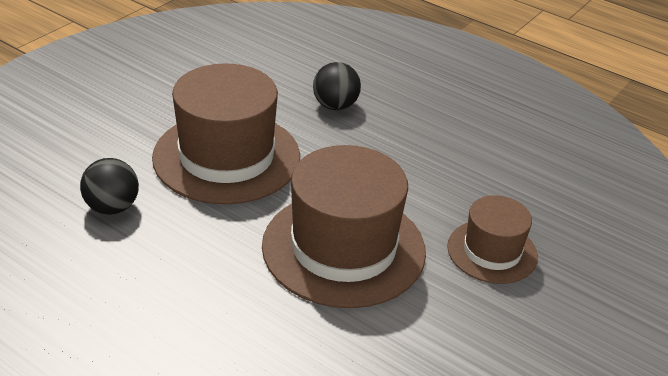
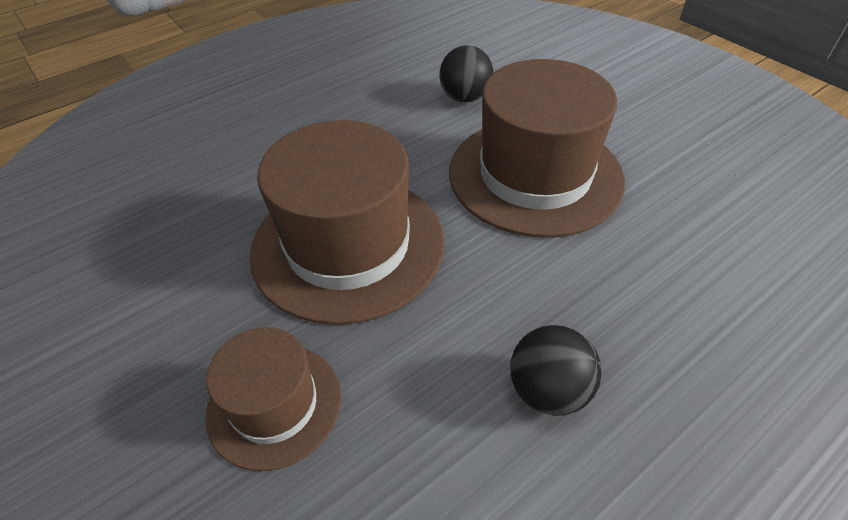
camera: 110 degrees right, 10 degrees up
(335, 106) = (654, 299): black ball -> black ball (548, 390)

